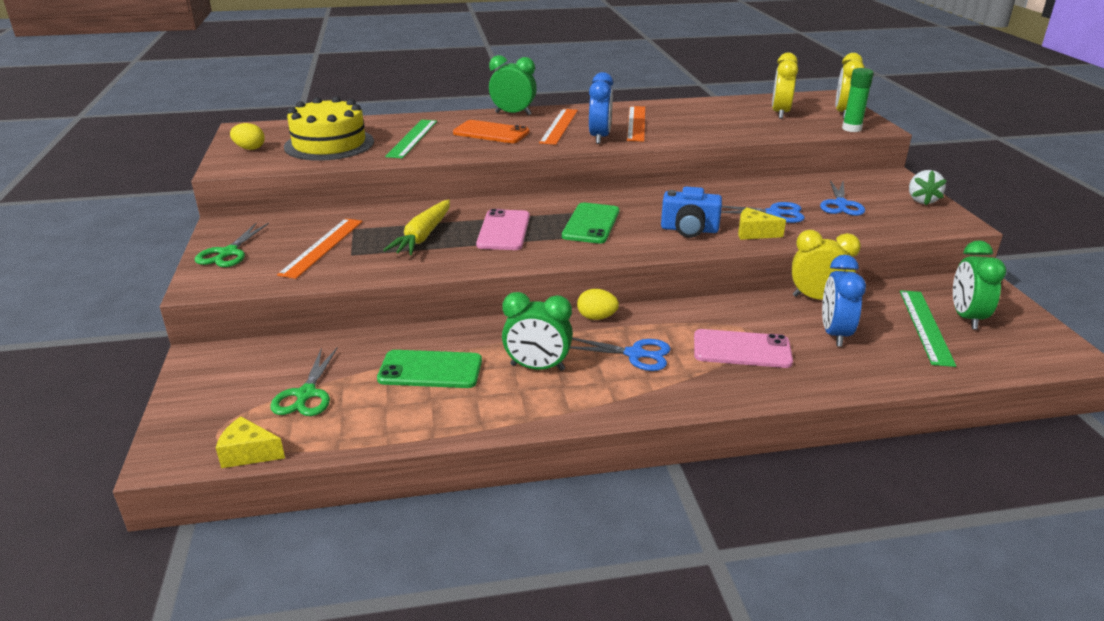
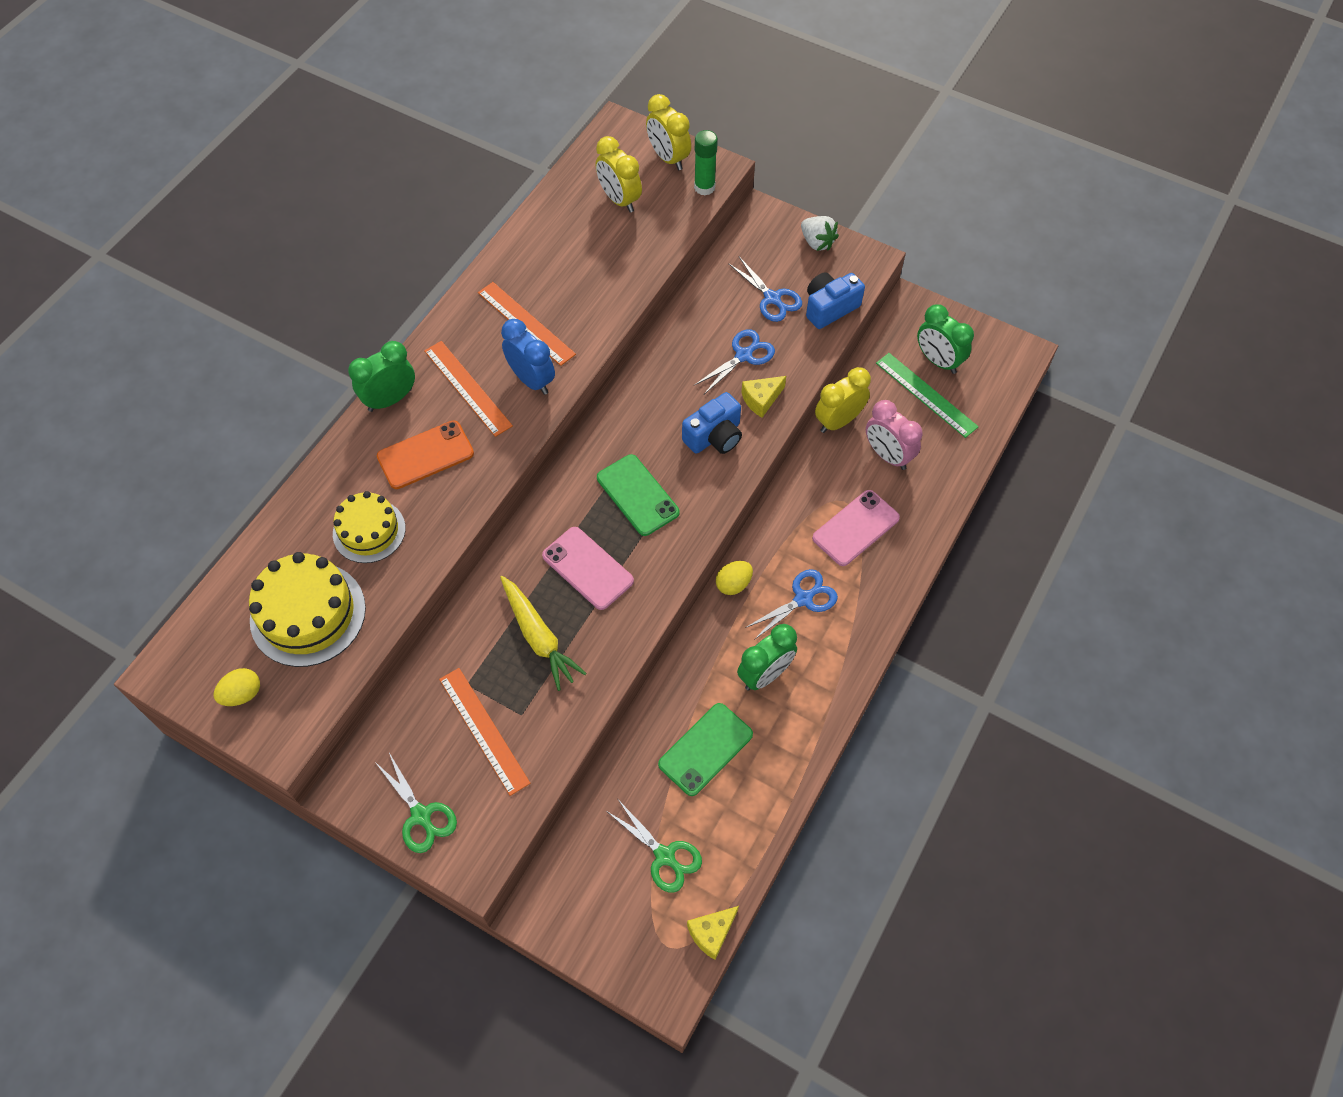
camera: 50 degrees left, 30 degrees up
(412, 138) = (369, 531): green ruler -> yellow cake
(834, 334) = (887, 455): blue clock -> pink clock
(884, 226) = (829, 308): none -> blue camera

